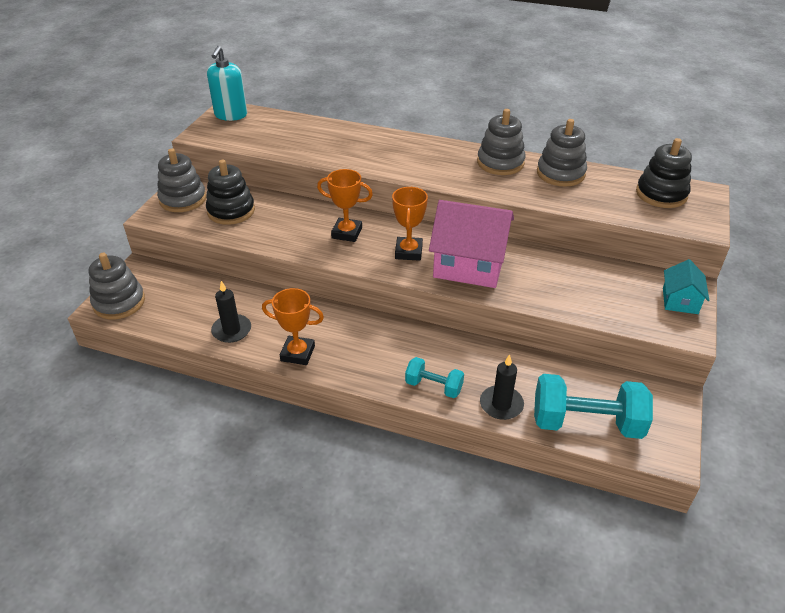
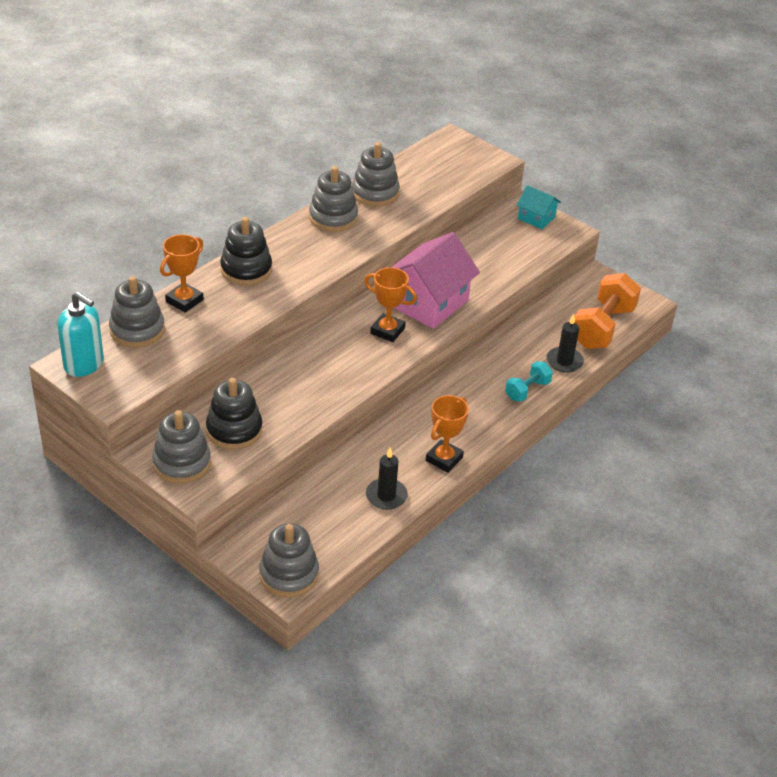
camera: 70 degrees left, 0 degrees up
(281, 123) = (137, 330): none -> grey stacking toy
(347, 233) = (331, 360): orange trophy -> orange trophy (184, 301)
(586, 423) = (602, 327): turquoise dumbbell -> orange dumbbell
(661, 194) = (441, 158): black stacking toy -> black stacking toy (246, 270)

